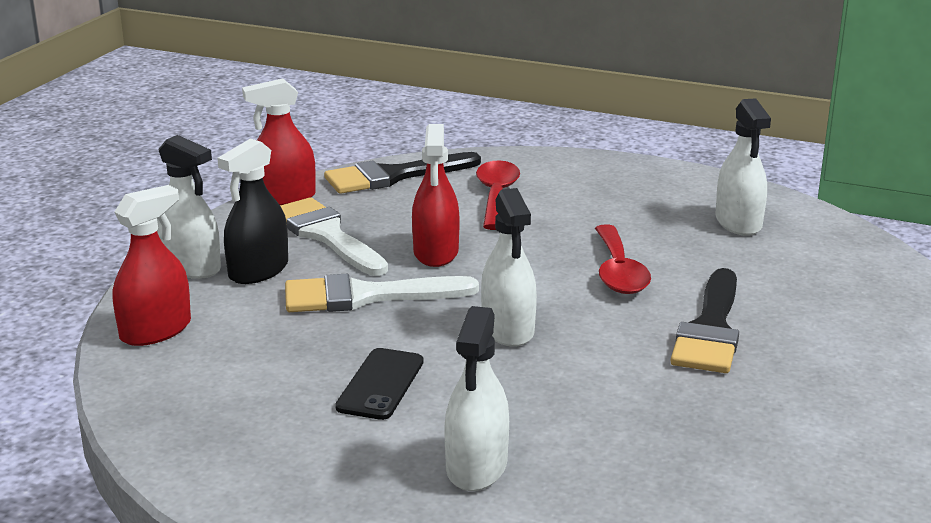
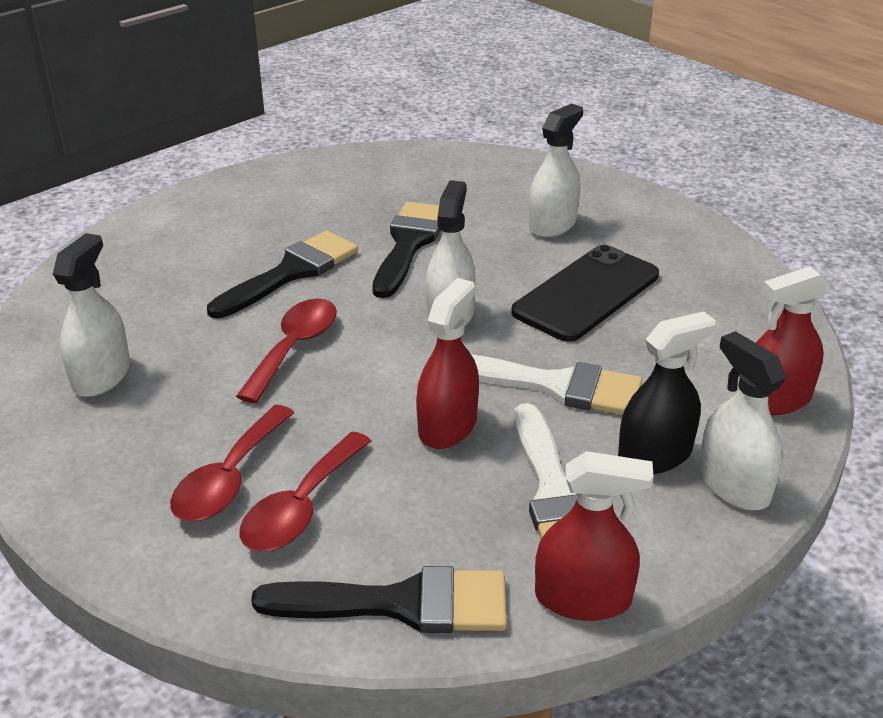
camera: 155 degrees left, 10 degrees up
(380, 384) = (586, 294): black phone -> black phone, size x1.65
(560, 197) = (229, 478): none -> red spoon
(628, 392) = (409, 244): none -> black brush

